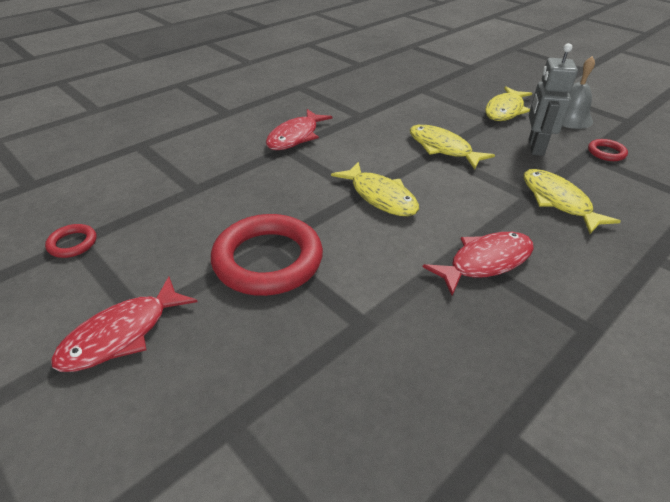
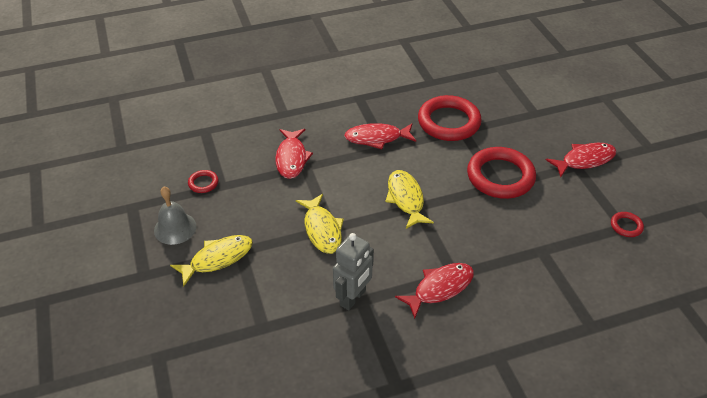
camera: 155 degrees left, 5 degrees up
(396, 333) = (449, 122): none -> red ring
(535, 147) = (248, 206): grey robot -> grey robot (353, 298)
(558, 201) = (291, 158): yellow fish -> red fish

